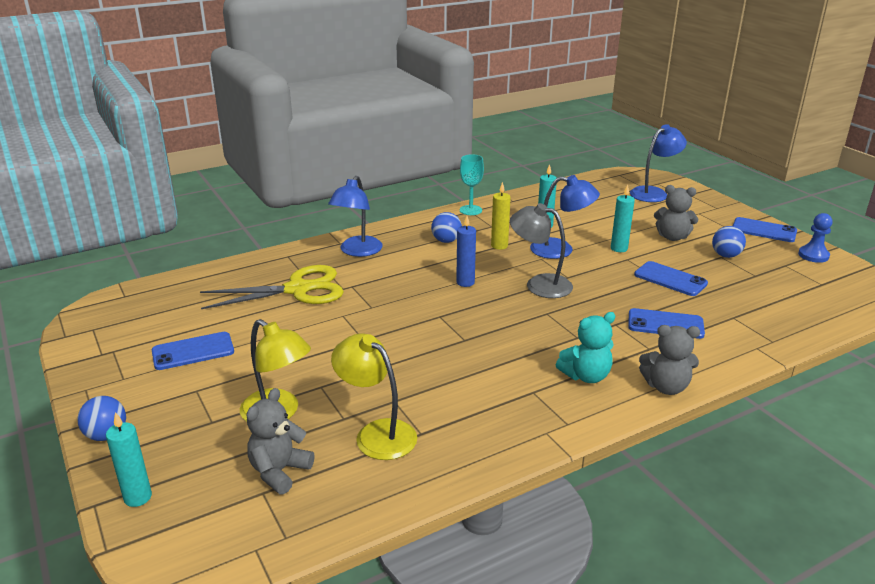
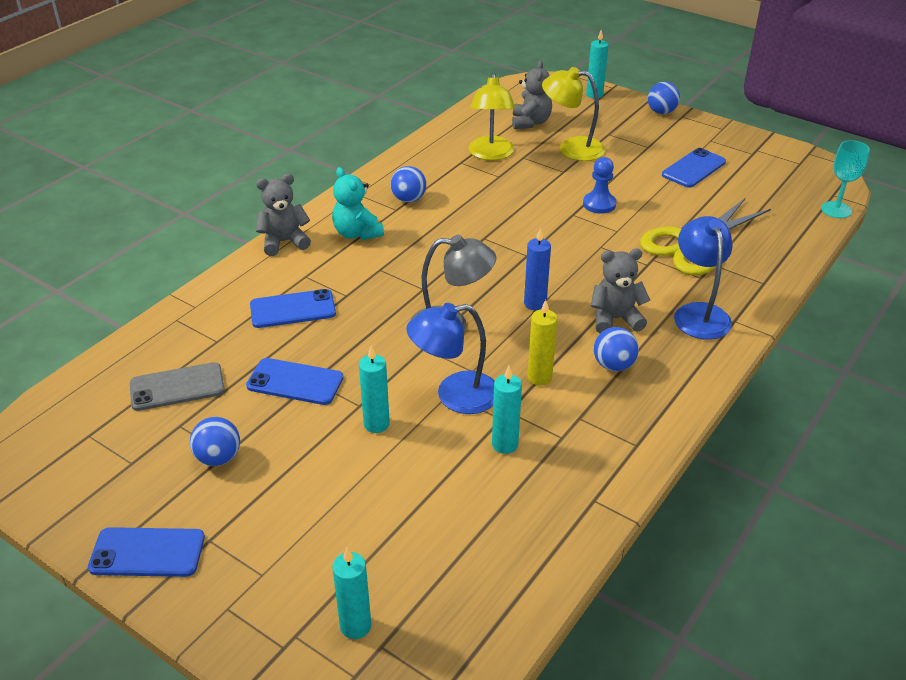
camera: 155 degrees right, 10 degrees up
(377, 433) = (491, 154): yellow lamp -> yellow lamp turned 75 degrees clockwise
(470, 210) = (638, 447): turquoise goblet -> turquoise goblet (836, 210)
(513, 399) = (408, 199): none -> blue ball
(586, 376) = (357, 233): turquoise teddy bear -> turquoise teddy bear turned 75 degrees counterclockwise
(653, 193) = (355, 626): blue lamp -> turquoise candle
(672, 237) = (302, 479): grey teddy bear -> grey teddy bear (615, 319)
(761, 295) = (177, 387): none -> grey phone
(813, 255) = (80, 502): blue pawn -> blue pawn (599, 204)

